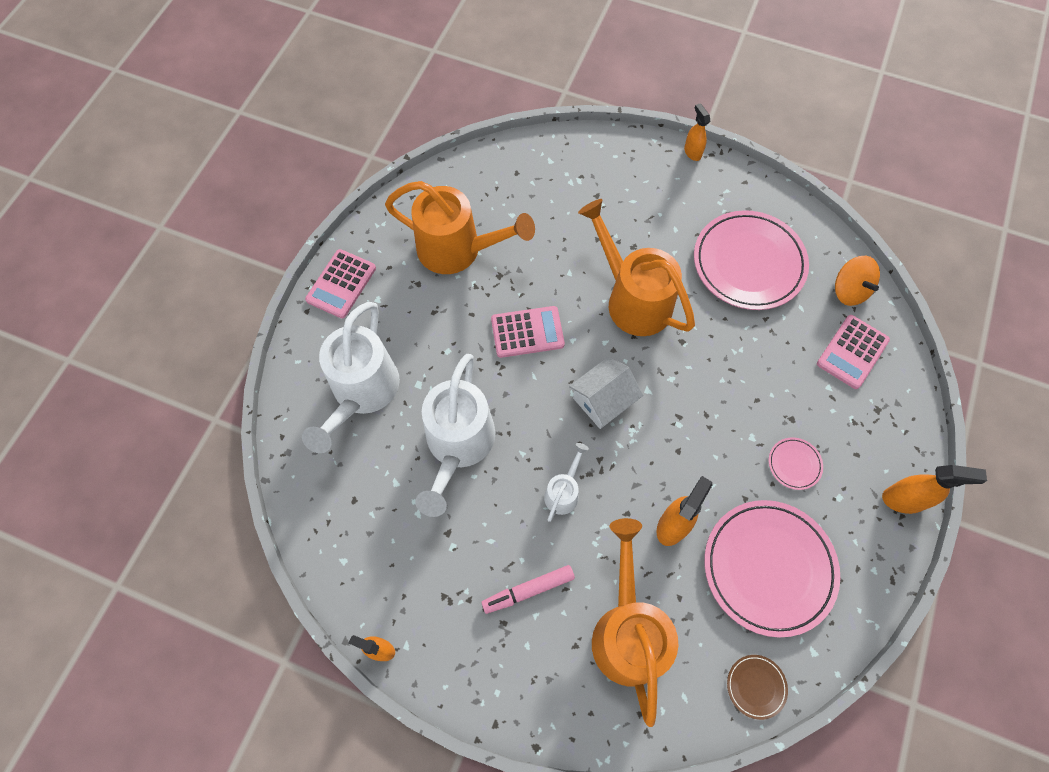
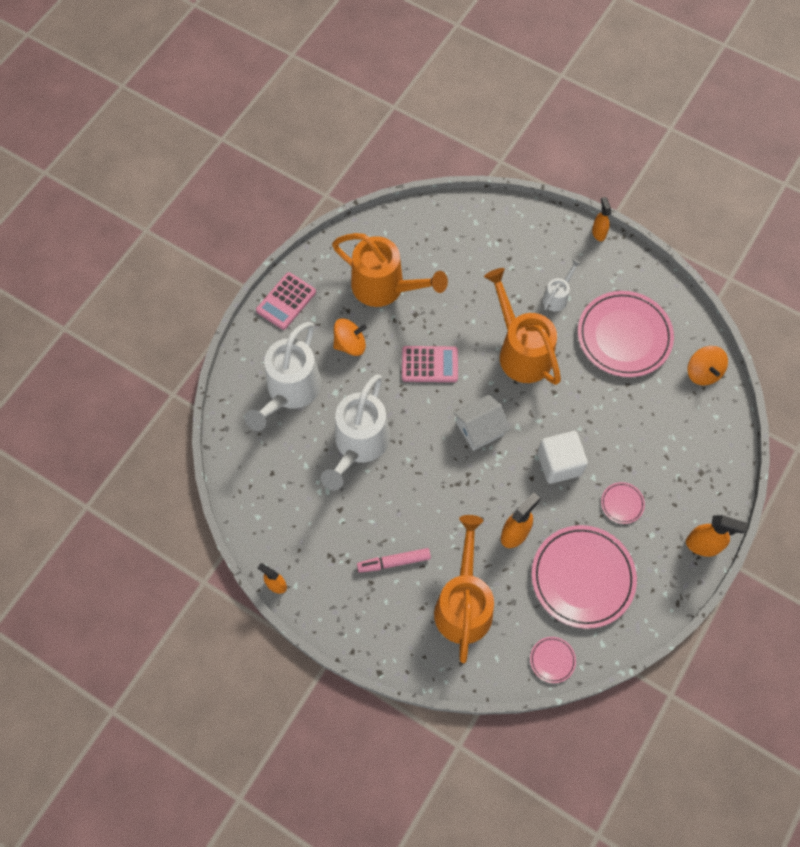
camera: 10 degrees right, 0 degrees up
(427, 323) = (350, 344): none -> orange spinning top
(564, 492) = (435, 494): white watering can -> white watering can (557, 296)
(707, 427) = (559, 464): none -> white cube
(756, 686) = (552, 660): brown plate -> pink plate
(852, 352) = (692, 423): pink calculator -> none

